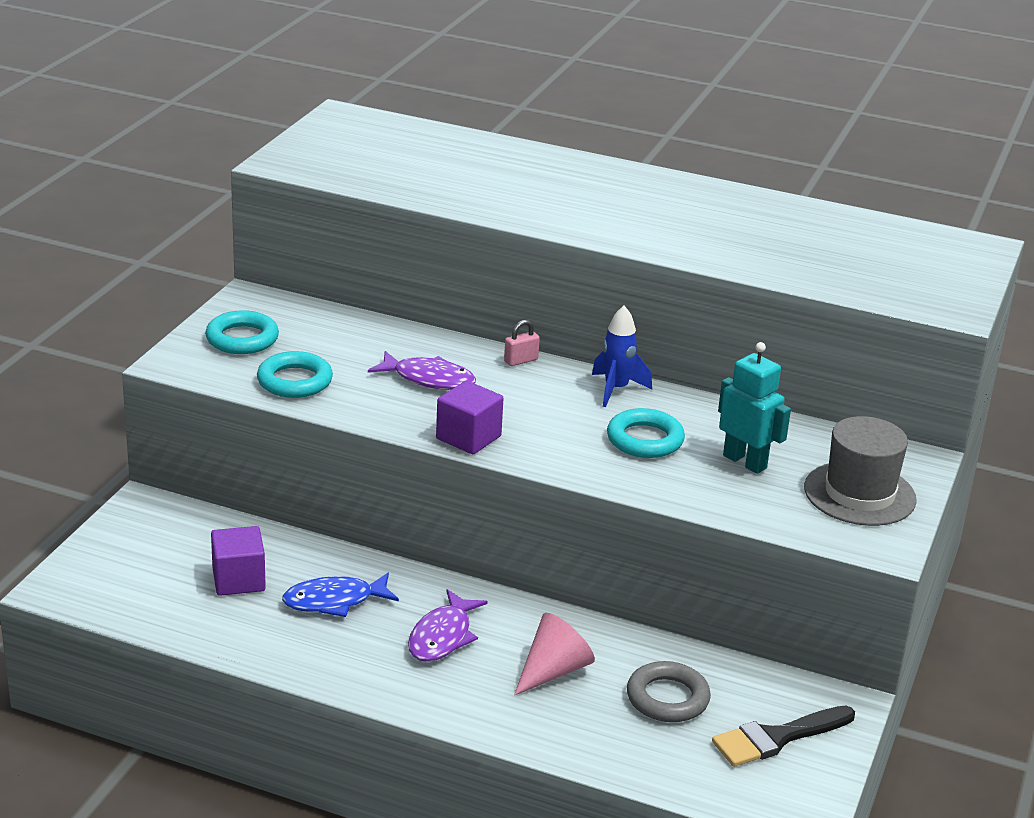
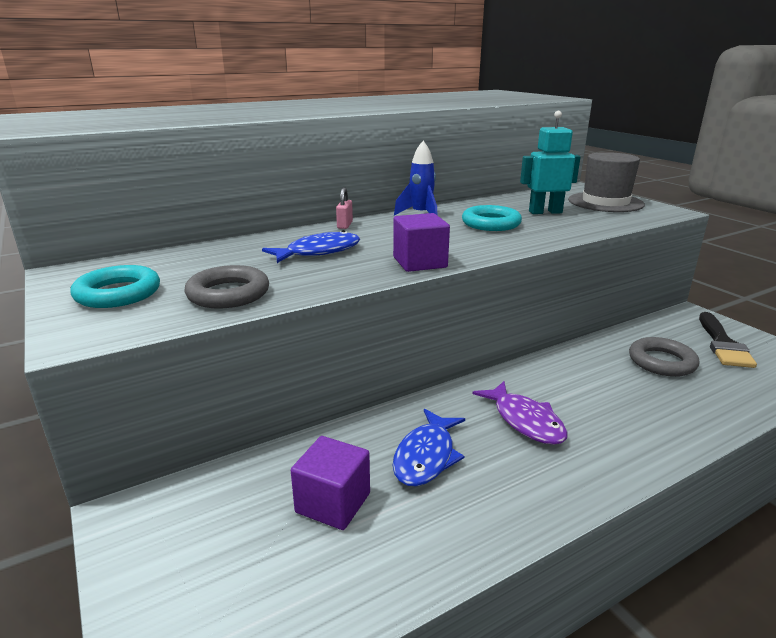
camera: 50 degrees left, 5 degrees down
(294, 381) = (228, 294): turquoise ring -> grey ring
(429, 379) = (319, 252): purple fish -> blue fish
(553, 671) = (604, 391): pink cone -> none

